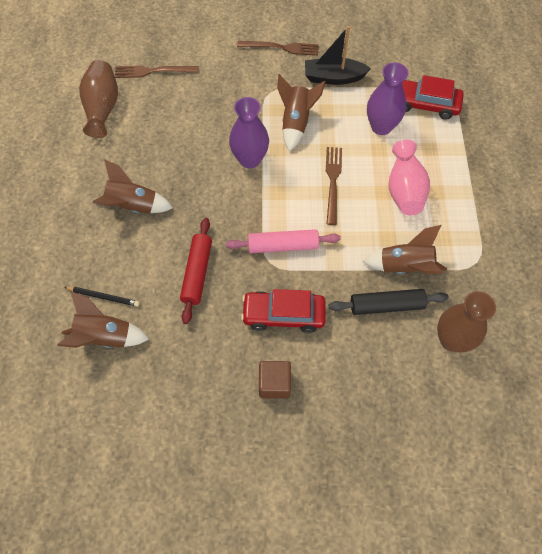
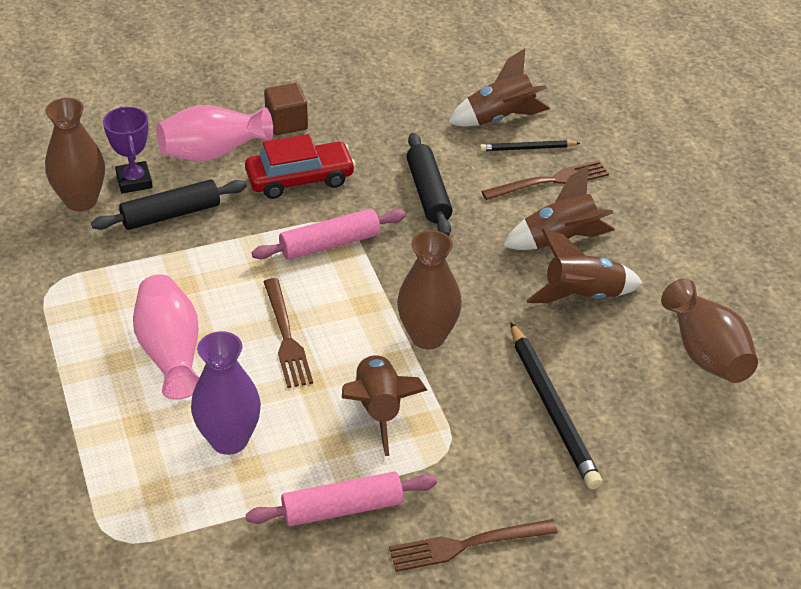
camera: 160 degrees right, 20 degrees down
(153, 71) = (672, 434): brown fork -> brown fork (550, 181)
(197, 273) = (428, 193): red rolling pin -> black rolling pin
(204, 100) = (552, 408): none -> black pencil
(250, 159) = (427, 336): purple vase -> brown vase
(333, 78) = (342, 509): black boat -> pink rolling pin
(342, 365) = (213, 152): none -> pink vase
(405, 267) = (153, 258): brown rocket -> brown rocket (583, 296)
(409, 350) = (134, 181): none -> purple trophy
(425, 104) = (156, 501): red car -> none

